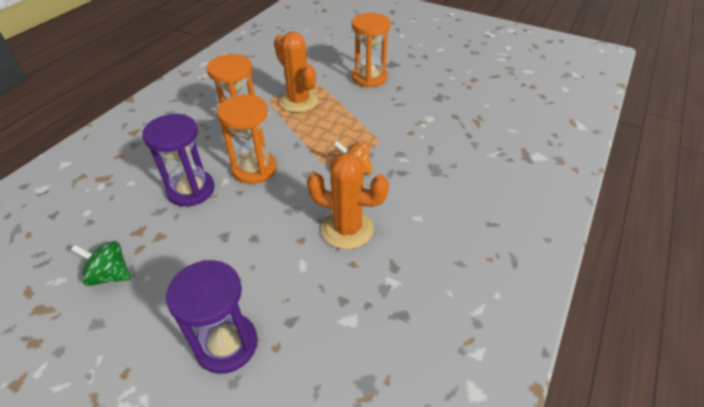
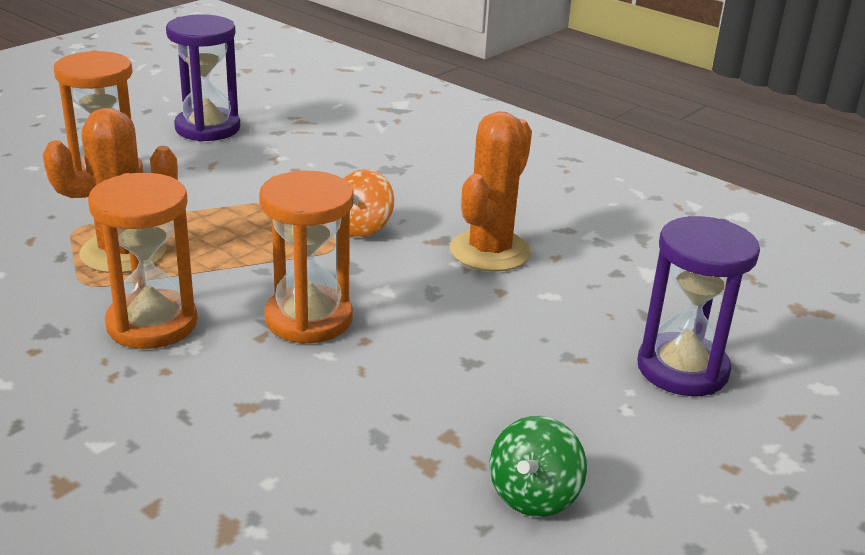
camera: 80 degrees left, 15 degrees down
(191, 190) = (334, 395): purple hourglass -> purple hourglass (207, 128)

